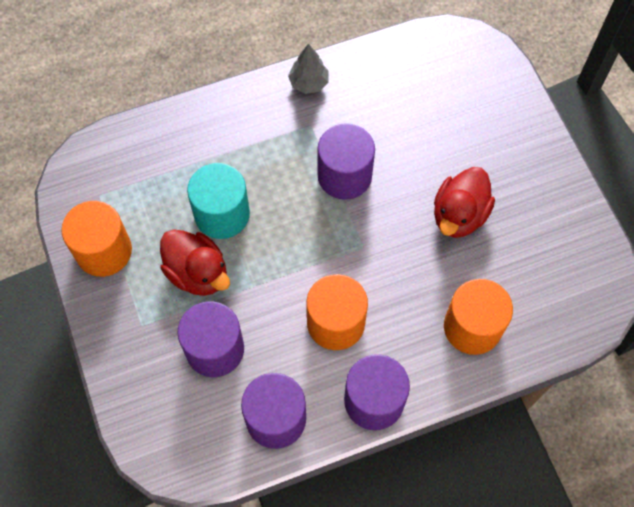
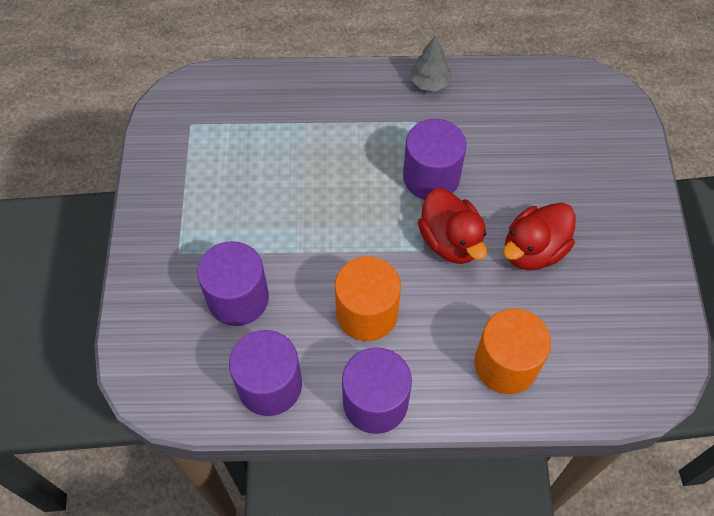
camera: 20 degrees right, 5 degrees down
(104, 251) = (173, 174): orange cylinder -> none
(197, 273) = (251, 222): red duck -> red duck (450, 241)
(222, 214) = (297, 176): turquoise cylinder -> none

